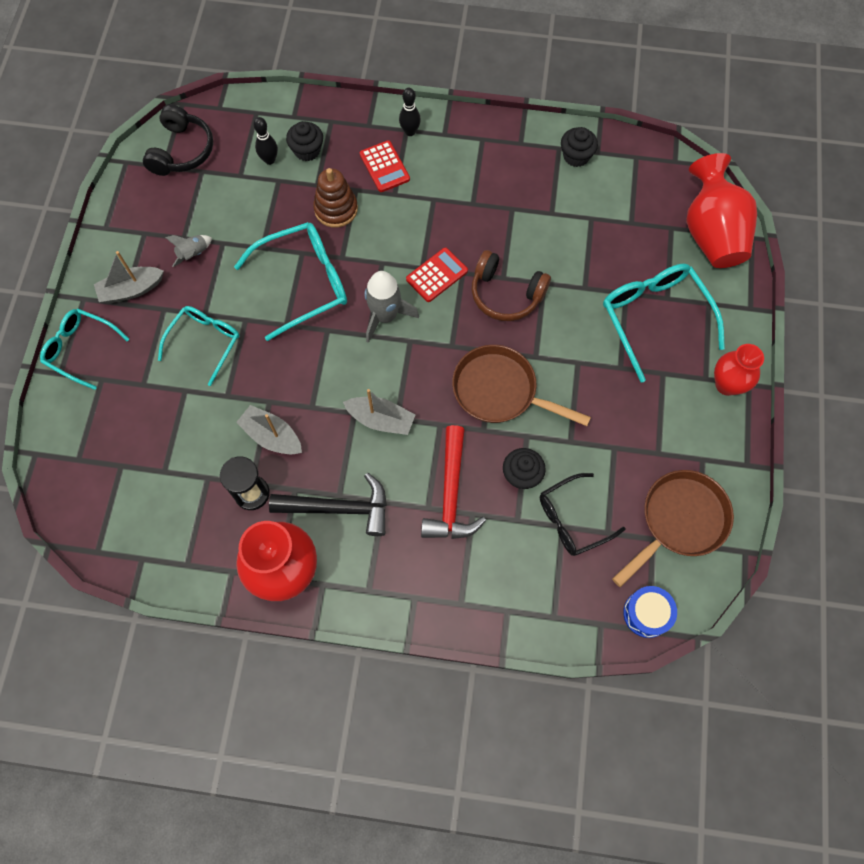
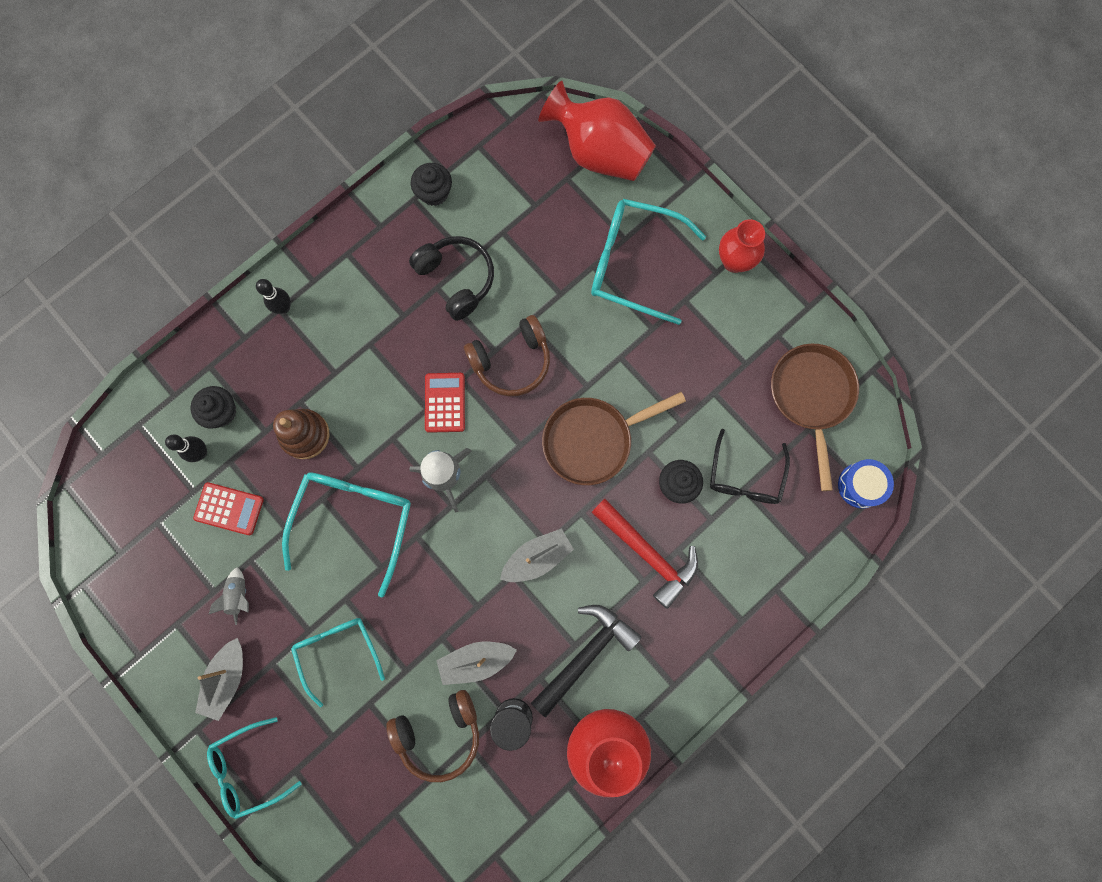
camera: 50 degrees left, 10 degrees up
(181, 151) = (118, 524): black headphones -> black headphones (456, 279)
(200, 451) = (439, 733): none -> brown headphones
(384, 167) = (300, 359): red calculator -> red calculator (229, 509)

